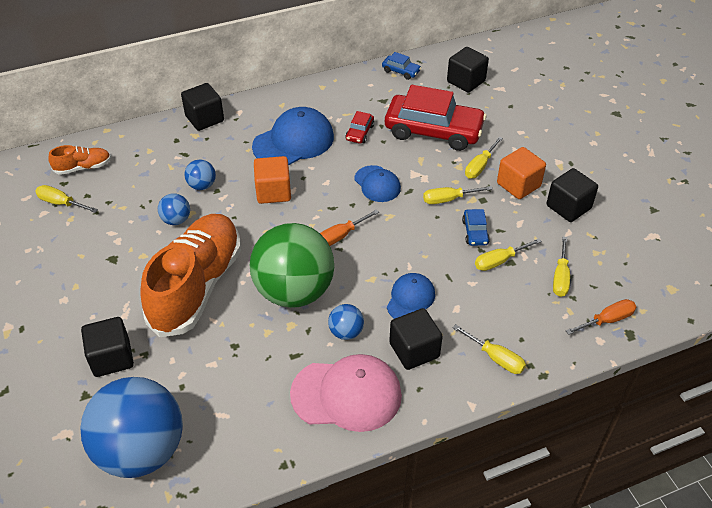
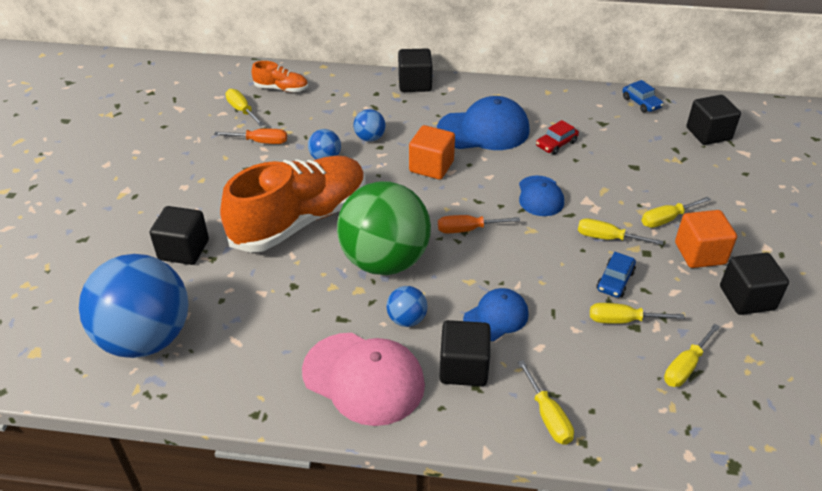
camera: 30 degrees right, 5 degrees down
(433, 131) = (637, 168): red car -> none
(607, 320) = (713, 437): orange screwdriver -> orange screwdriver (260, 142)

